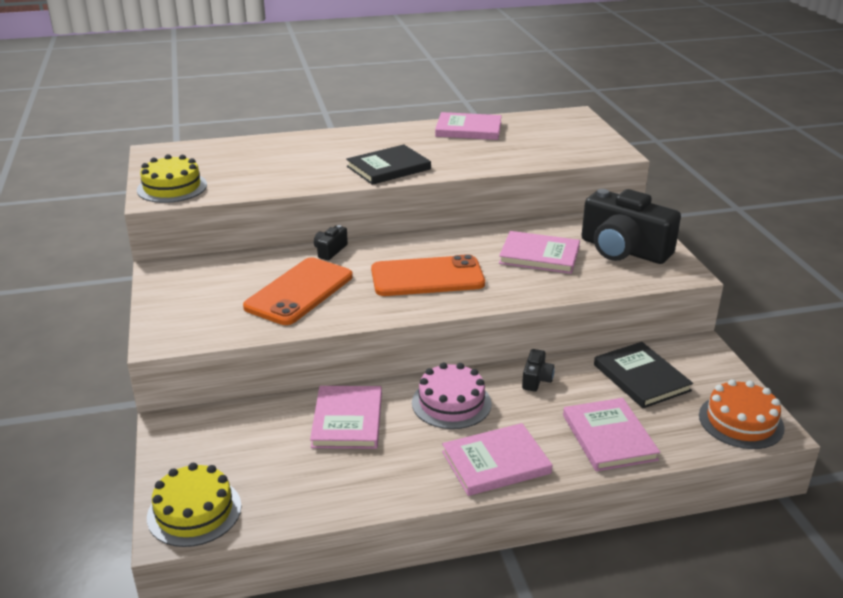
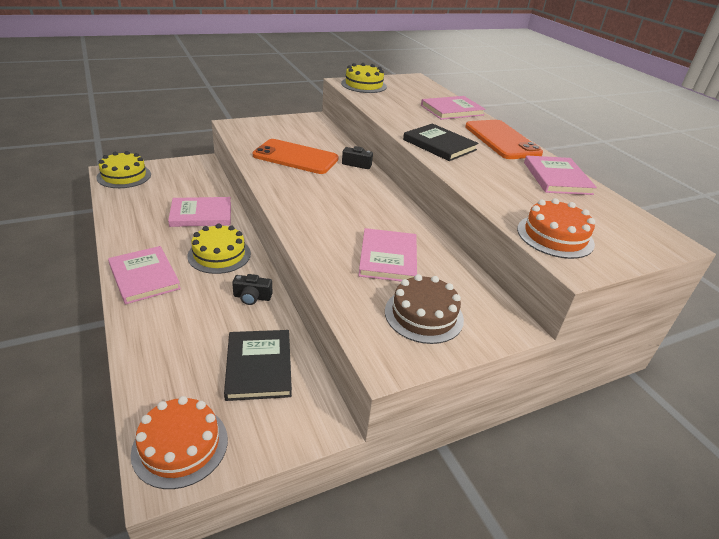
camera: 75 degrees right, 5 degrees up
(427, 277) = (329, 202): orange phone -> orange phone (502, 140)
(451, 403) = (219, 255): pink cake -> yellow cake
(573, 151) = (555, 236): none -> orange cake
(609, 437) = (166, 339): pink book -> pink book (452, 110)
(623, 250) = (424, 315): black camera -> brown cake
(641, 378) = (258, 366): black book -> black book turned 60 degrees counterclockwise

